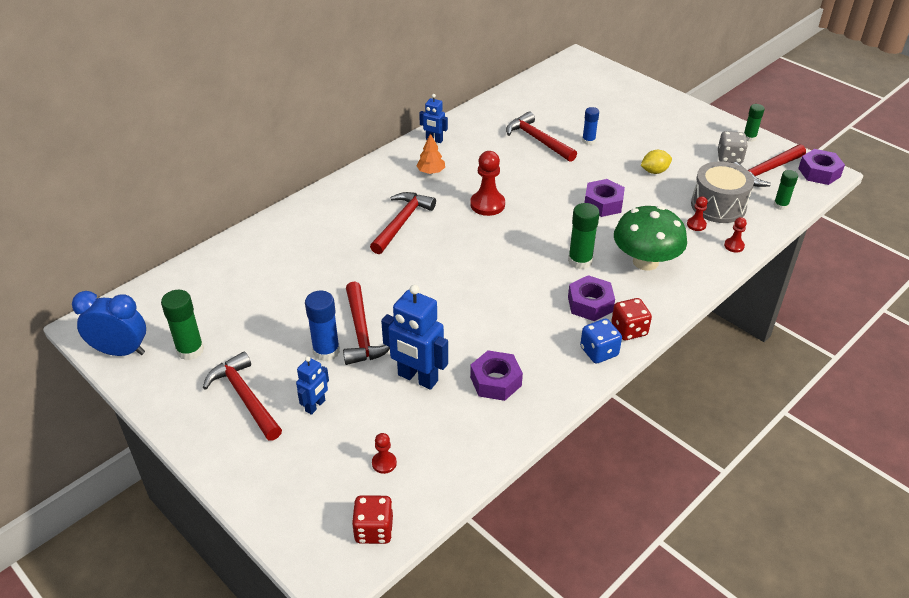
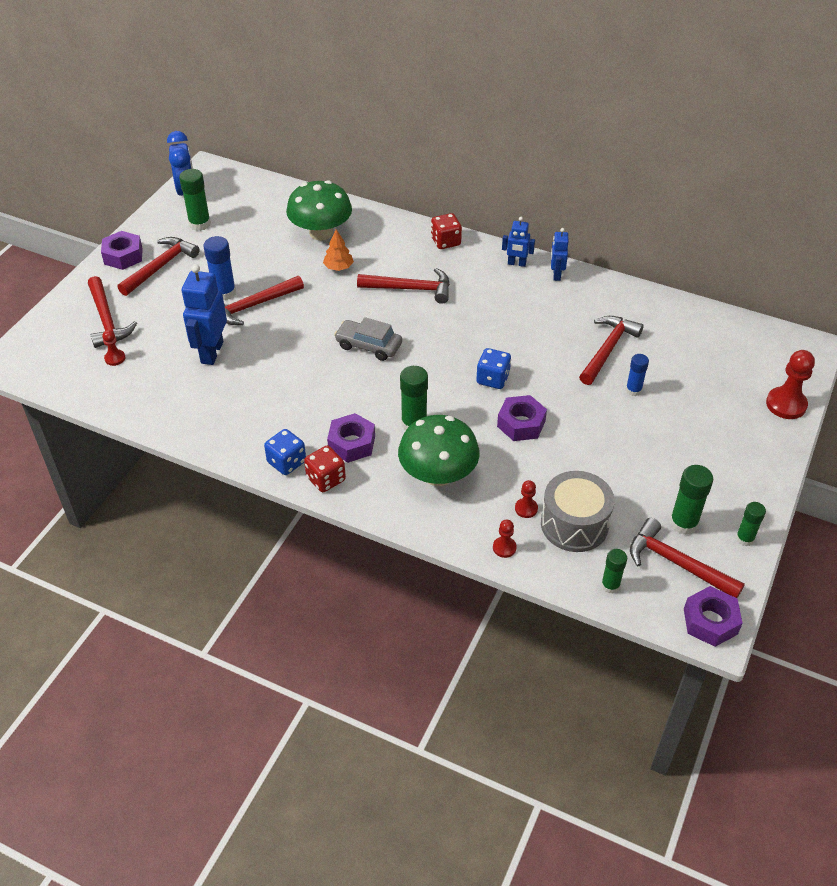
camera: 70 degrees right, 5 degrees up
(277, 261) = (321, 233): none -> green mushroom
(311, 461) = (107, 319): none -> red hammer
(315, 406) = (163, 305): blue robot -> blue robot (516, 263)
(374, 530) = (50, 370): red dice -> red dice (445, 242)
(431, 172) = (500, 286): orange tree -> orange tree (338, 267)
(466, 265) = (368, 346): none -> grey car
(487, 204) = (469, 338): red pawn -> red pawn (786, 404)
(496, 381) = (224, 400): purple nut -> purple nut (123, 256)
(544, 205) = (492, 379): none -> blue dice
(654, 171) = (609, 457): yellow lemon -> none
(729, 158) = (683, 523): grey dice -> green glue stick

